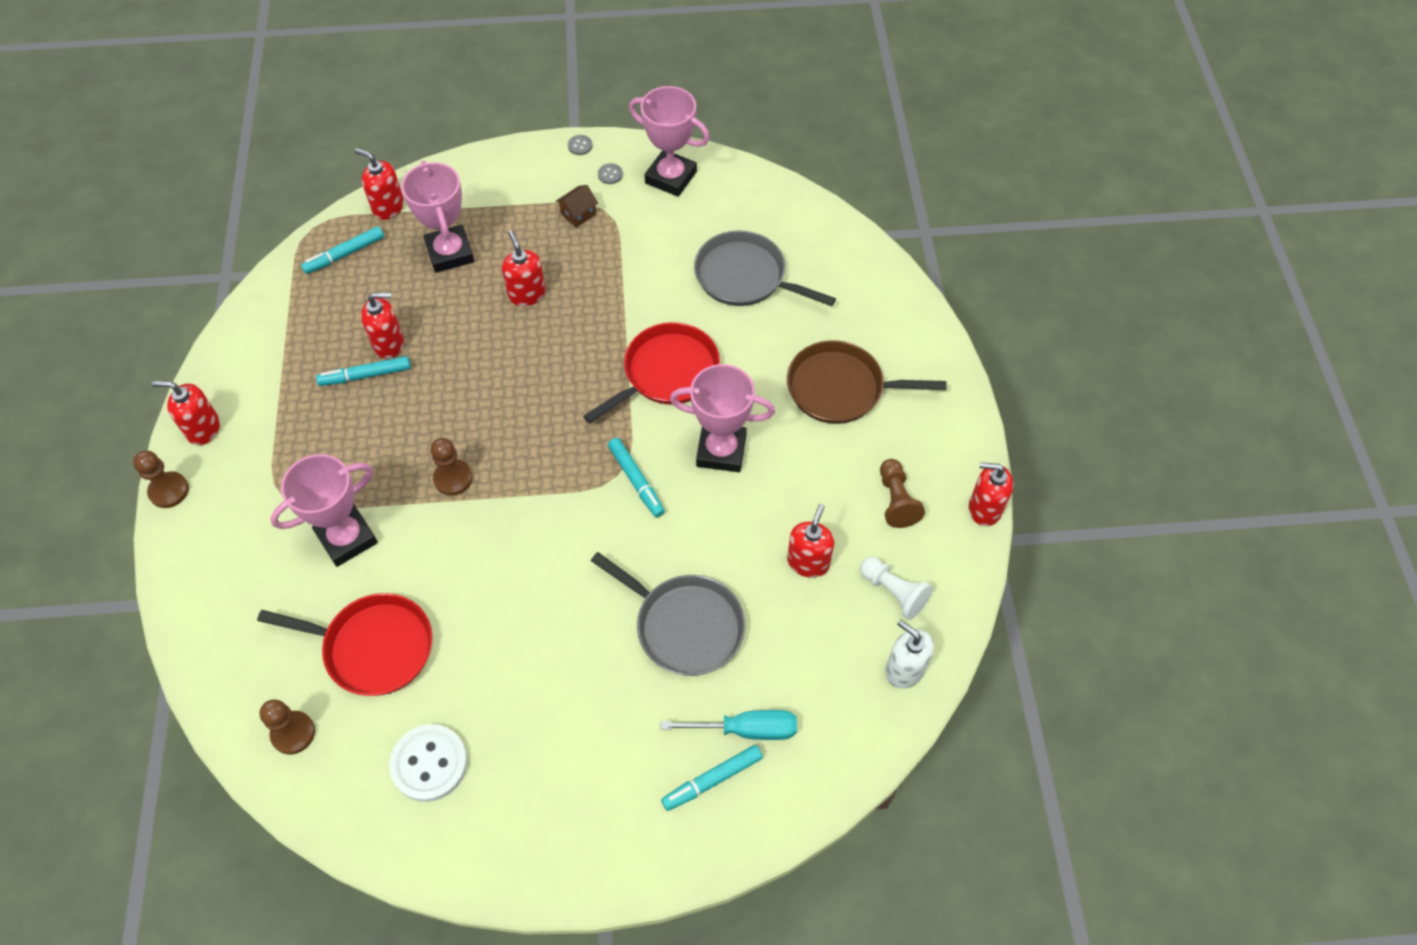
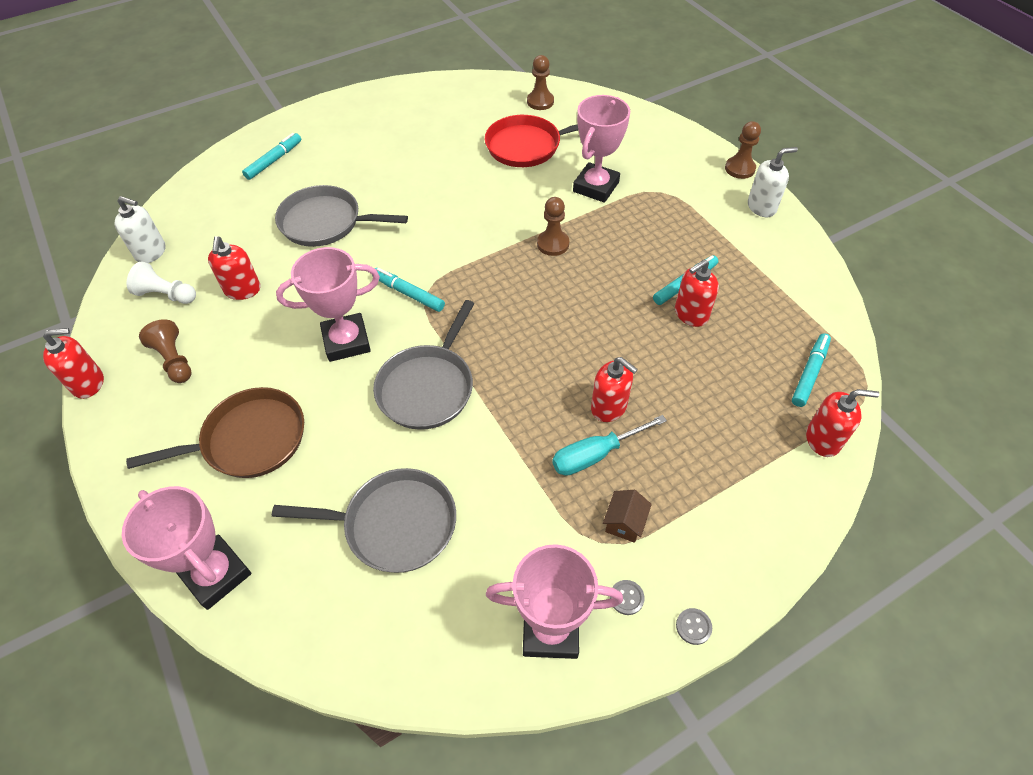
camera: 155 degrees right, 5 degrees down
(203, 429) = (761, 207): red soap dispenser -> white soap dispenser
(429, 763) = (452, 115): white button -> none
(450, 253) = (717, 417): pink trophy -> pink trophy (216, 574)
(667, 373) = (428, 387): red pan -> grey pan
(747, 729) = (259, 188): turquoise screwdriver -> turquoise screwdriver (594, 455)

